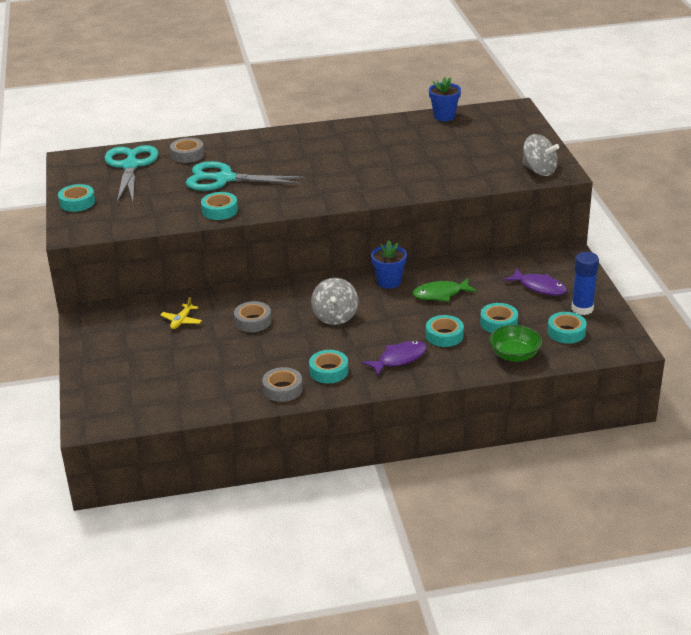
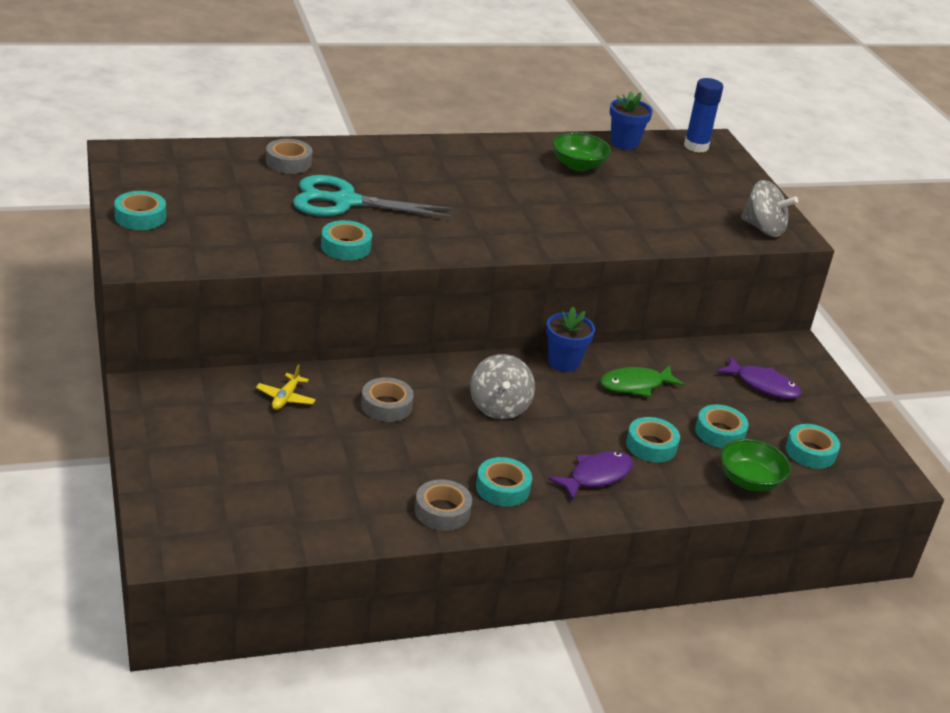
camera: 10 degrees left, 0 degrees up
(130, 166) = (211, 171): turquoise scissors -> none
(404, 136) = (578, 165): none -> green bowl
(582, 308) = (824, 420): blue glue stick -> blue glue stick (696, 146)

